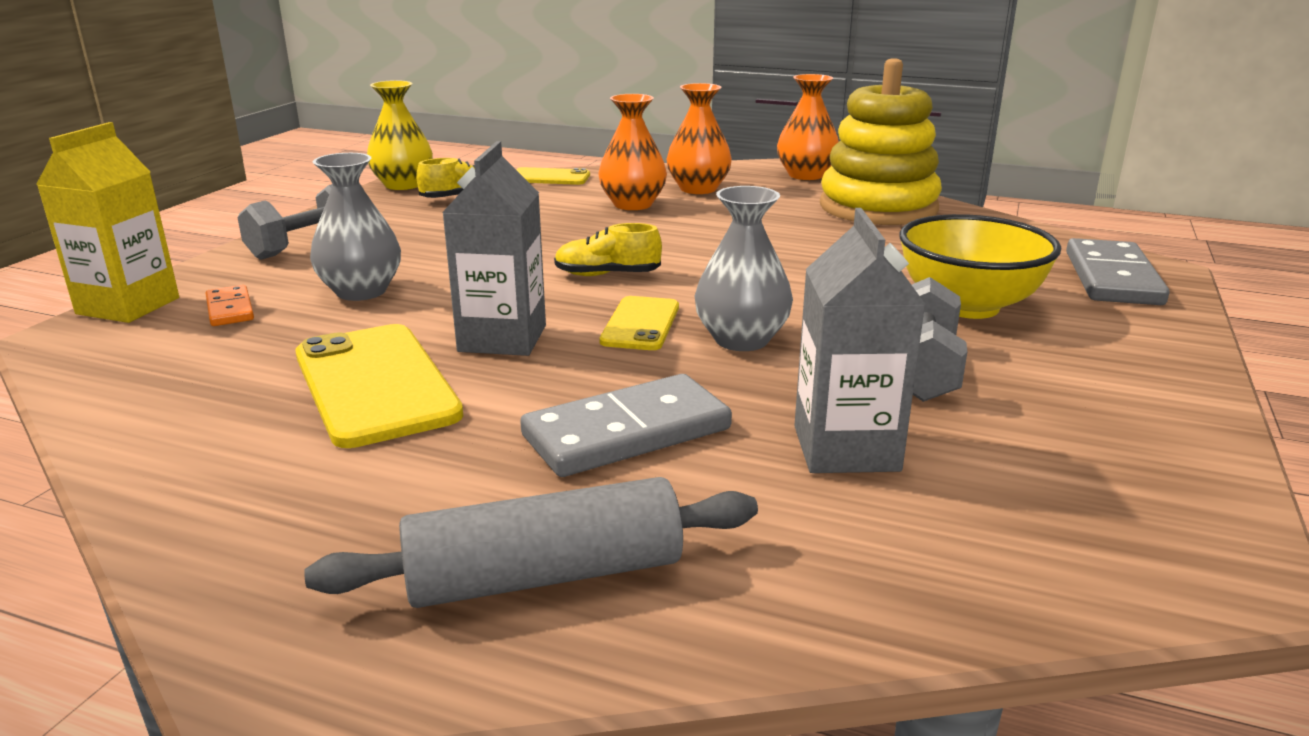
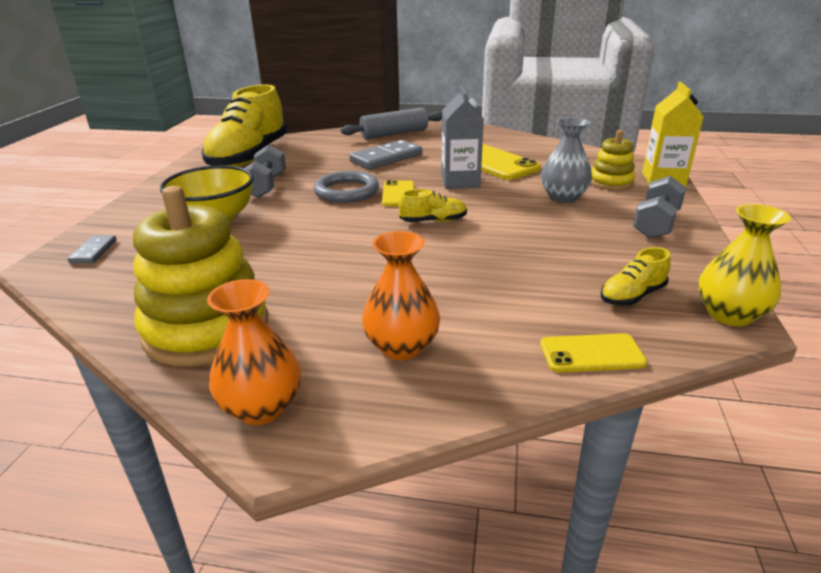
camera: 170 degrees right, 5 degrees up
(230, 309) = (611, 182): orange domino -> yellow stacking toy
(633, 204) = (459, 305): orange vase -> none
(741, 339) = (346, 191): grey vase -> grey ring
(846, 448) = (309, 160): grey carton -> none
(1046, 488) = (249, 157): none -> yellow shoe
(1112, 278) = (94, 251): grey domino -> grey domino, size x0.53

